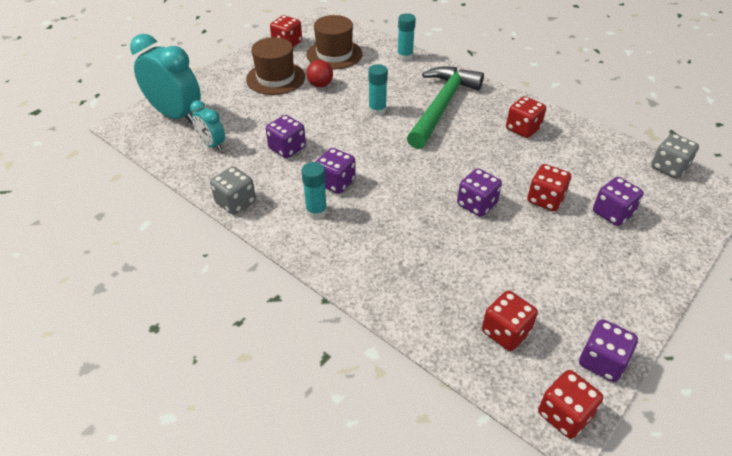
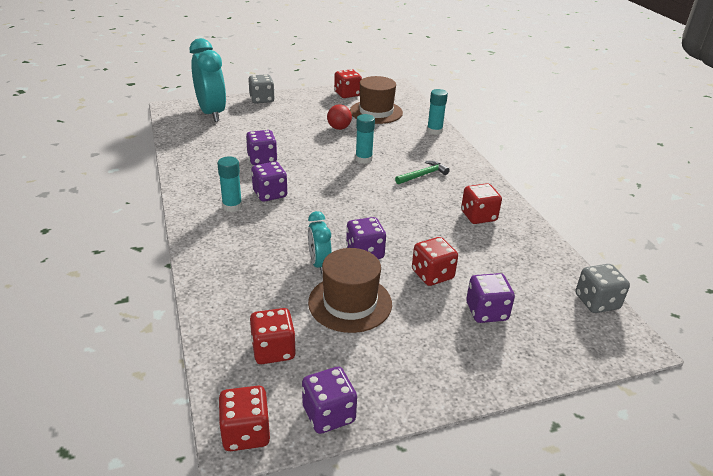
camera: 30 degrees right, 10 degrees down
(212, 144) = (213, 138): turquoise clock -> turquoise clock (319, 264)
(235, 202) = (184, 179): grey dice -> grey dice (262, 99)
(275, 78) = (310, 113): brown hat -> brown hat (350, 303)
(442, 106) = (423, 175): green hammer -> green hammer, size x0.44

